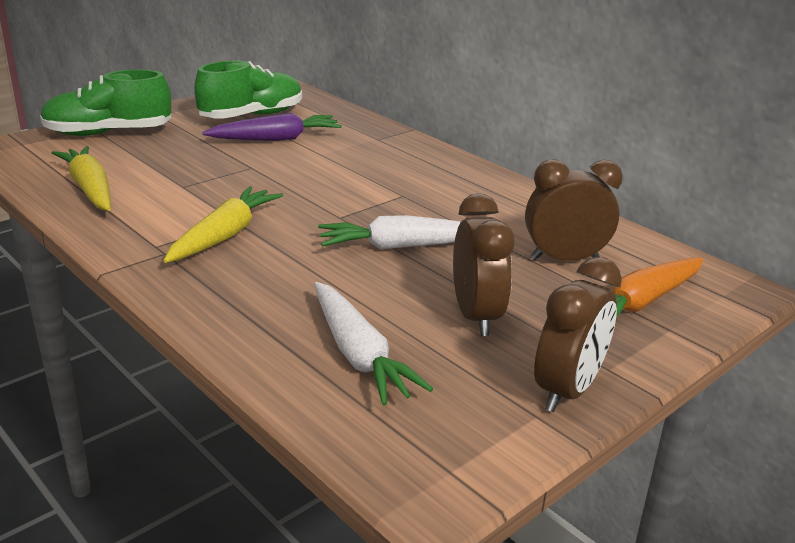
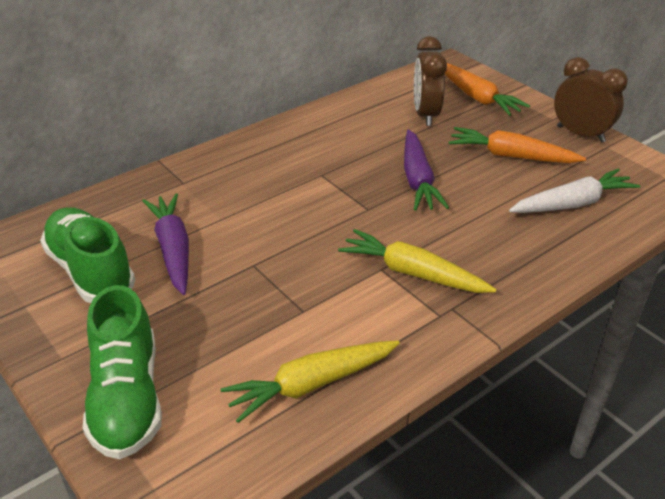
camera: 85 degrees left, 10 degrees up
(401, 246) = (417, 179): white carrot -> purple carrot
(475, 316) = (511, 156): brown clock -> orange carrot

